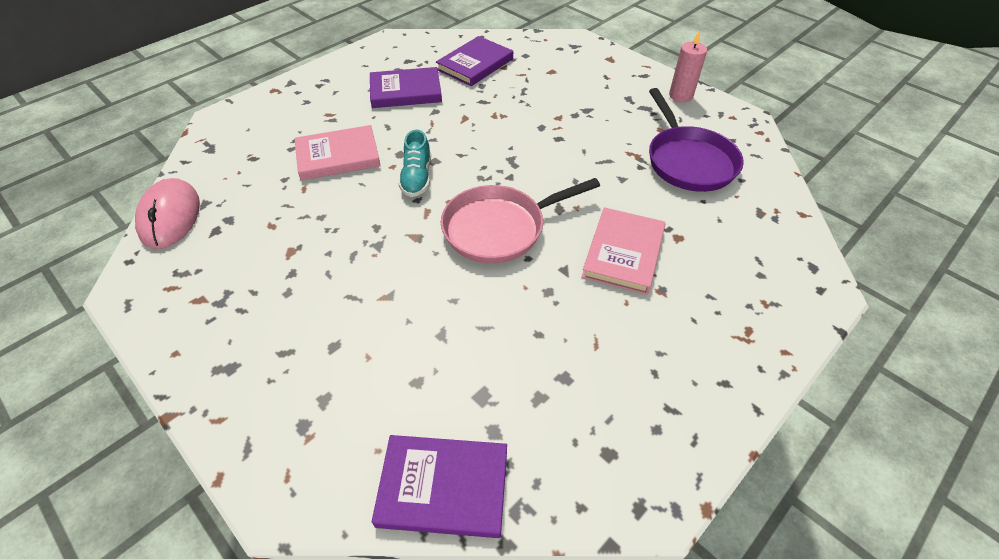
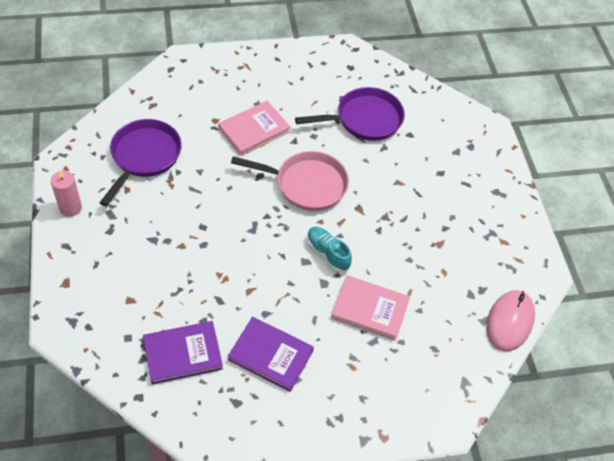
camera: 150 degrees left, 5 degrees up
(417, 177) = (327, 253): turquoise shoe -> turquoise shoe turned 75 degrees counterclockwise
(443, 487) = (423, 94): purple book -> none
(503, 362) = (364, 119): none -> purple pan

